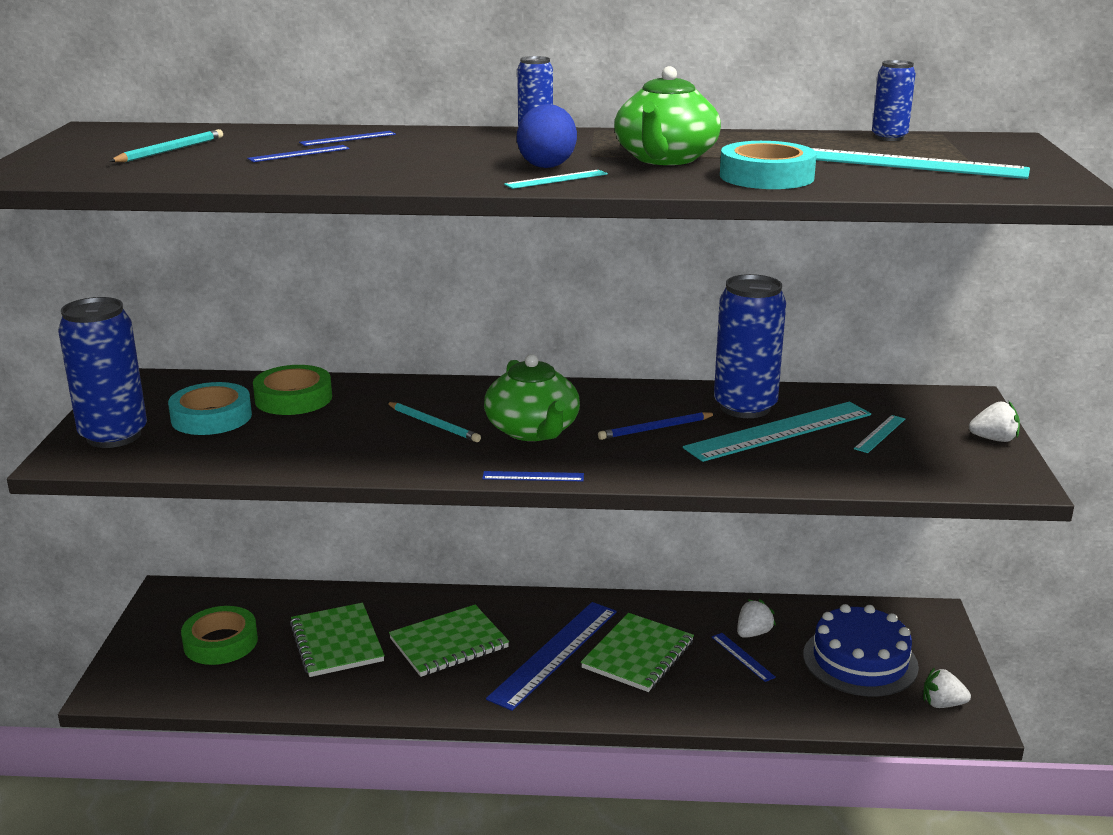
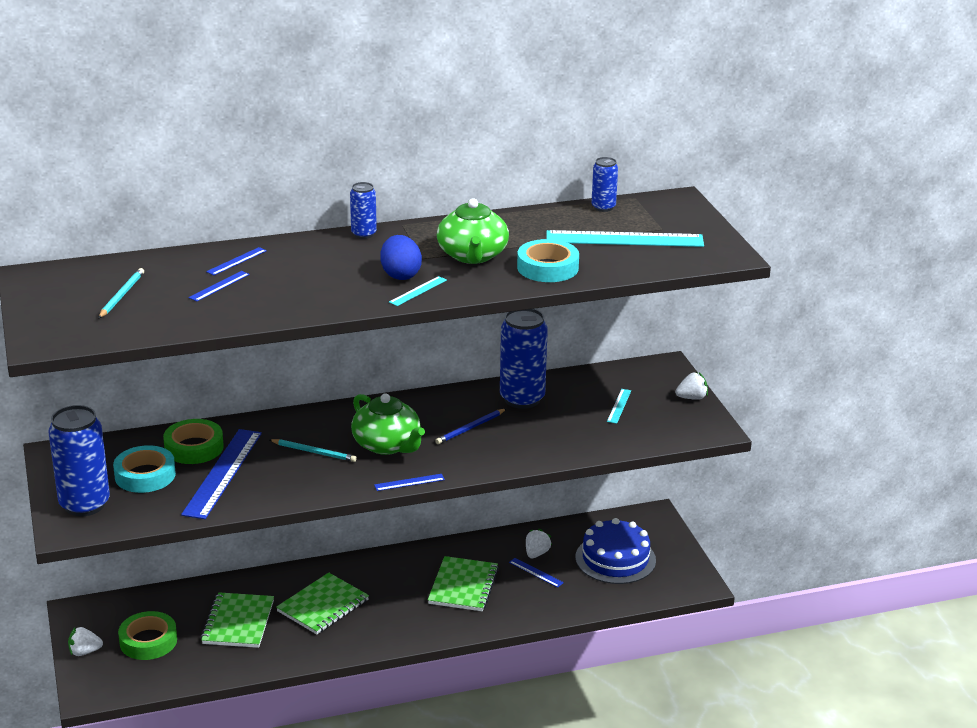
camera: 20 degrees left, 5 degrees up
(337, 642) = (238, 622): green notebook -> green notebook turned 45 degrees clockwise
(554, 653) = (403, 597): blue ruler -> blue ruler (222, 473)
(779, 431) = (553, 415): turquoise ruler -> none
(942, 704) = (677, 578): white strawberry -> white strawberry (84, 652)

